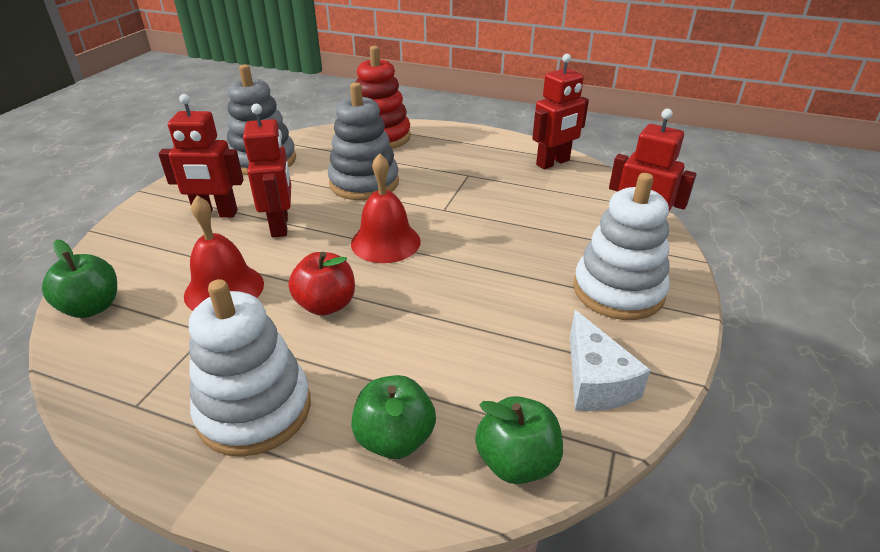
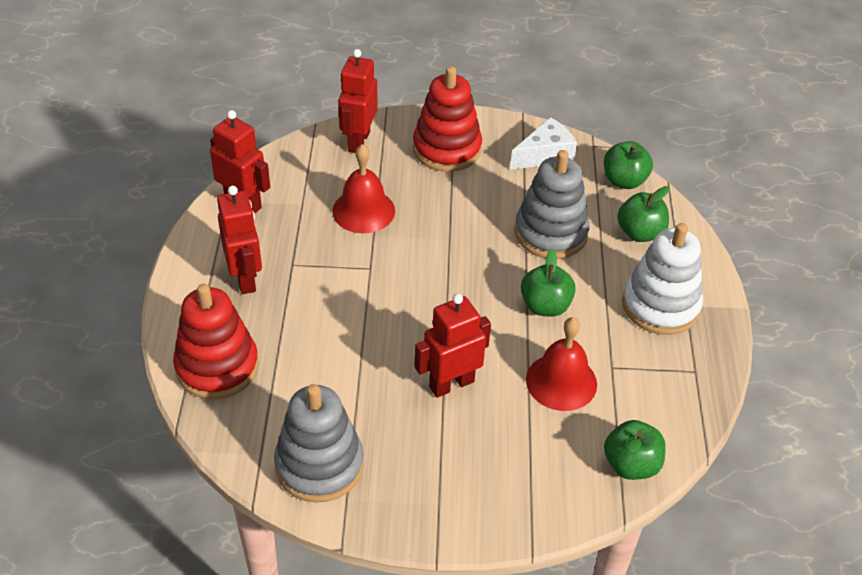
camera: 110 degrees left, 10 degrees up
(216, 214) = (454, 451): red robot -> red robot (245, 278)
(326, 305) = (545, 306): red apple -> green apple
(364, 183) = (341, 345): grey stacking toy -> grey stacking toy (551, 233)
(385, 242) = (443, 295): red bell -> red bell (363, 210)
(618, 291) = (447, 149): white stacking toy -> red stacking toy

